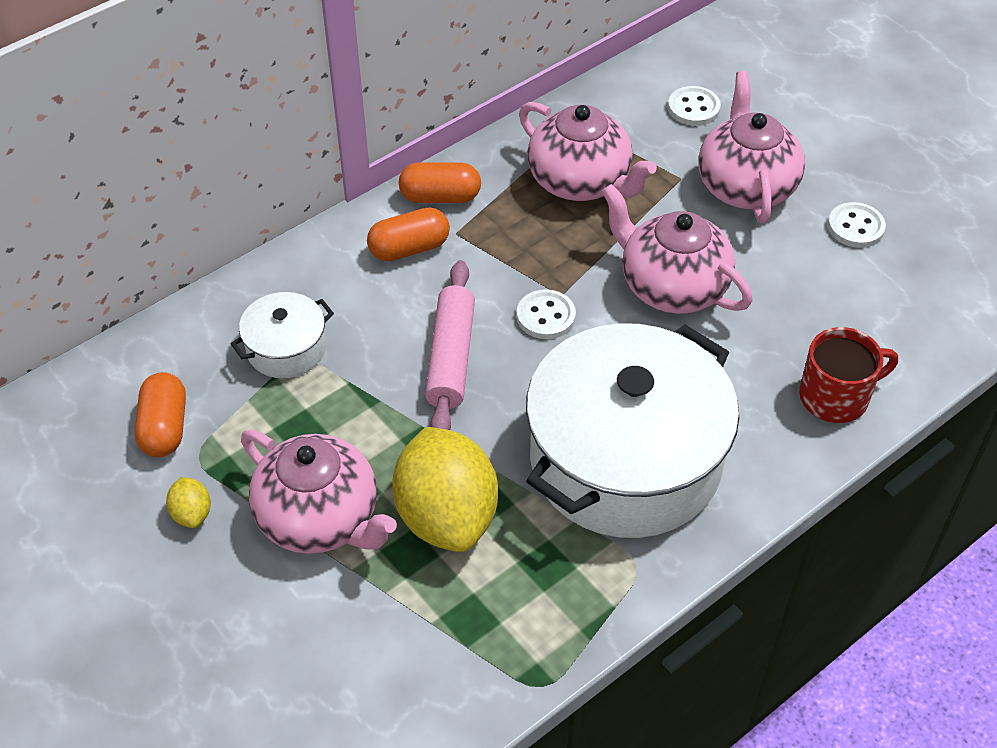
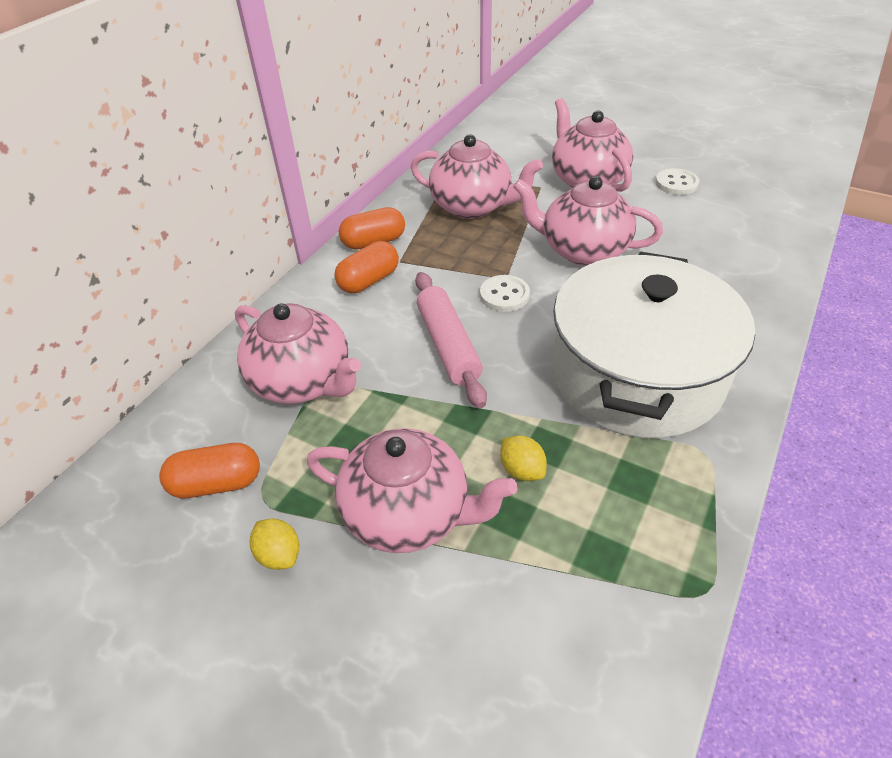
camera: 20 degrees left, 5 degrees down
(164, 428) = (217, 483): orange capsule -> orange capsule turned 75 degrees counterclockwise
(286, 349) = (303, 381): white pot -> pink teapot
(446, 516) = (522, 470): yellow lemon -> yellow lemon, size x0.42
(693, 108) = (520, 148): white button -> none
(835, 397) = (750, 284): red mug -> none

